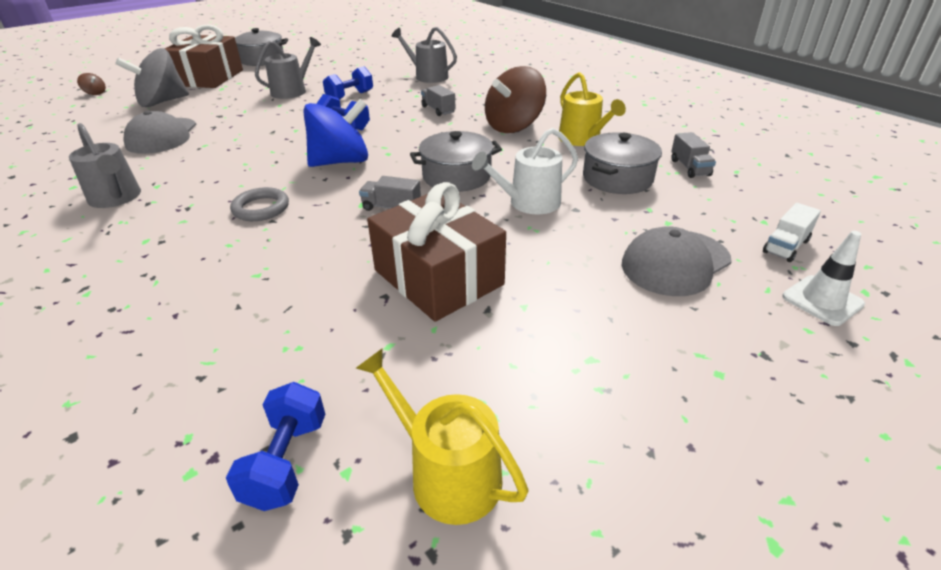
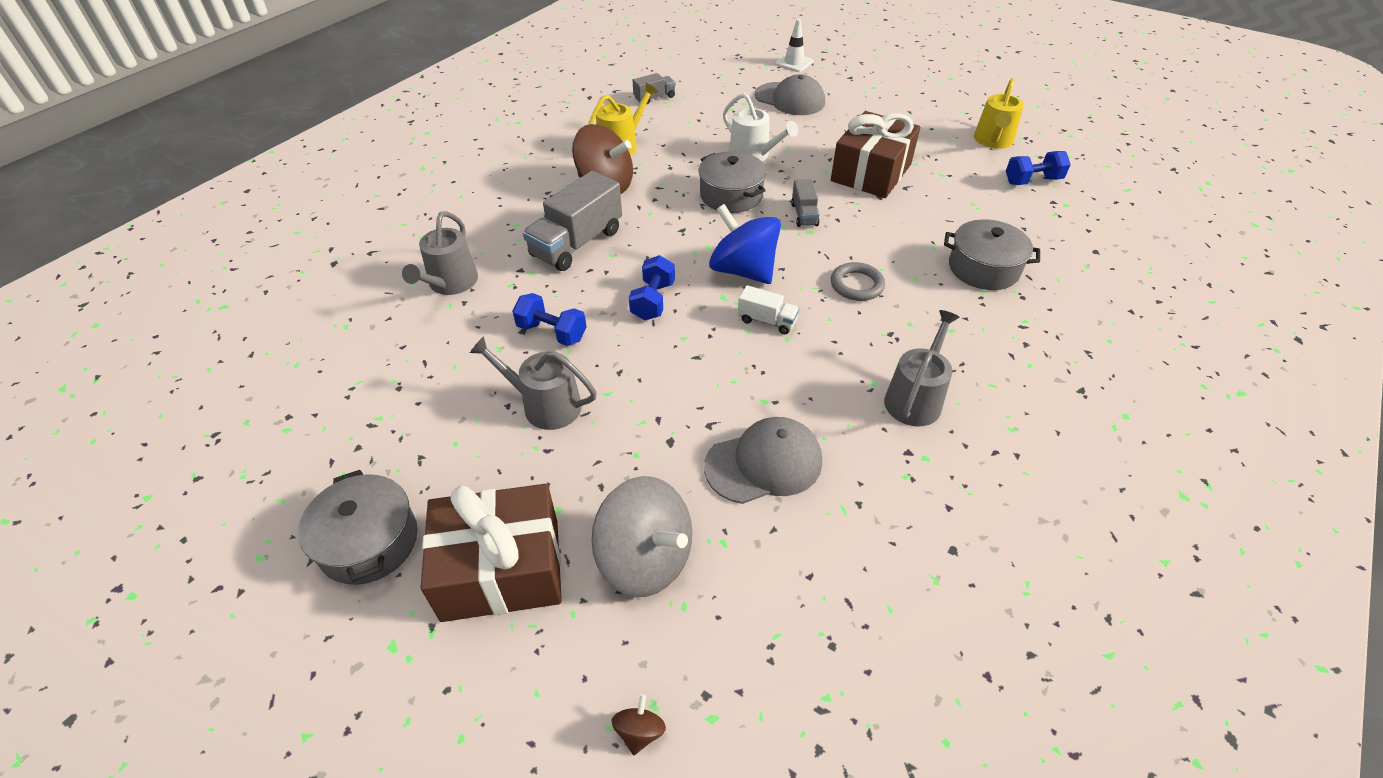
camera: 110 degrees left, 10 degrees up
(438, 110) = (577, 243): grey truck -> grey truck, size x1.96
(617, 178) = (690, 124): grey pot -> grey pot (983, 268)
(785, 246) = (746, 69): white truck -> white truck (767, 321)

